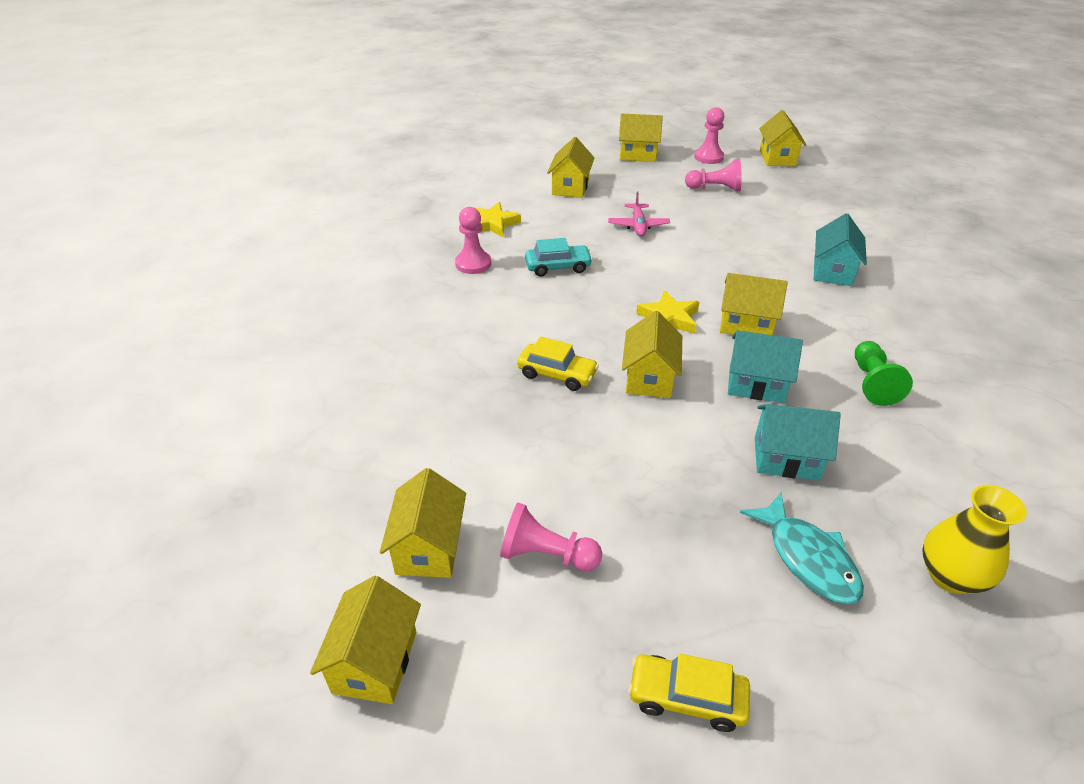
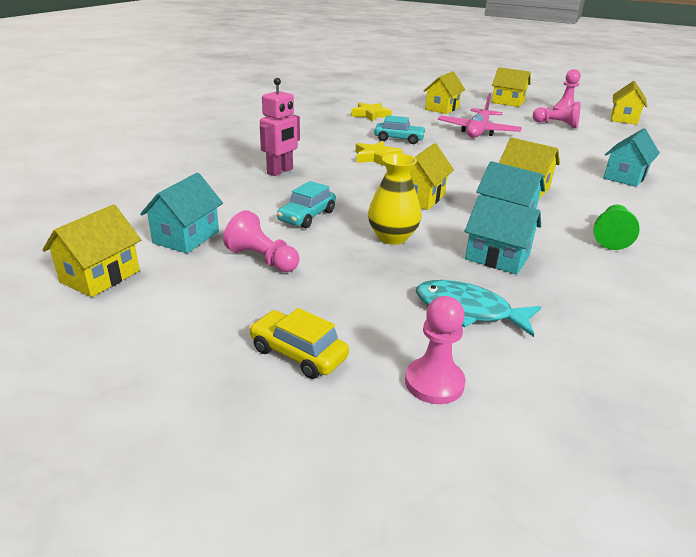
camera: 20 degrees right, 10 degrees down
(429, 547) = (186, 237): yellow house -> turquoise house
(456, 377) = (280, 171): none -> pink robot
(473, 264) = (340, 128): pink pawn -> pink pawn (434, 382)
(545, 456) = (307, 216): none -> turquoise car
(557, 374) = (352, 183): yellow car -> none
(638, 226) = (478, 131): pink plane -> pink plane, size x1.69
(669, 318) = (462, 175): yellow star -> yellow star (376, 157)
(808, 558) = (468, 311): turquoise fish -> turquoise fish turned 120 degrees clockwise
(950, 576) = (595, 353): yellow vase -> yellow vase (392, 237)

